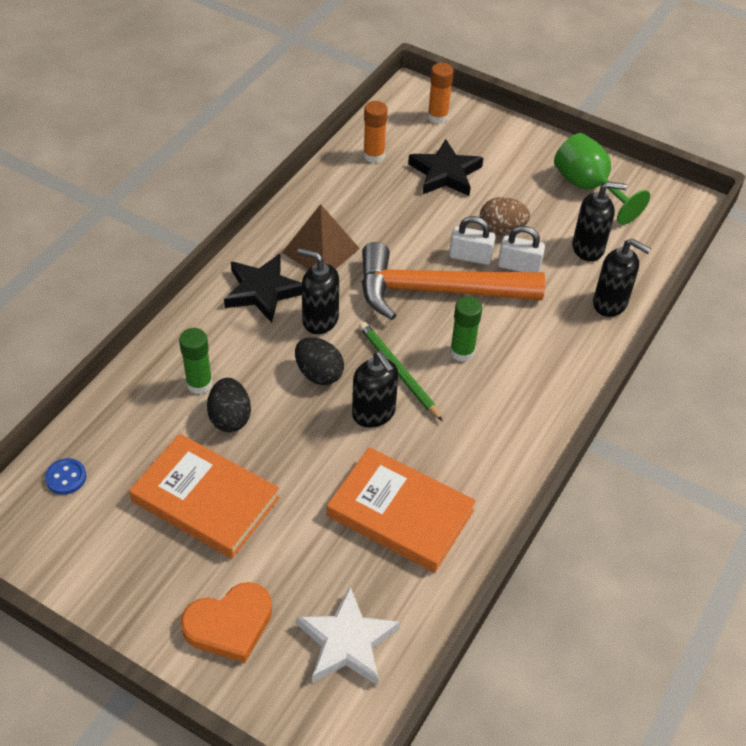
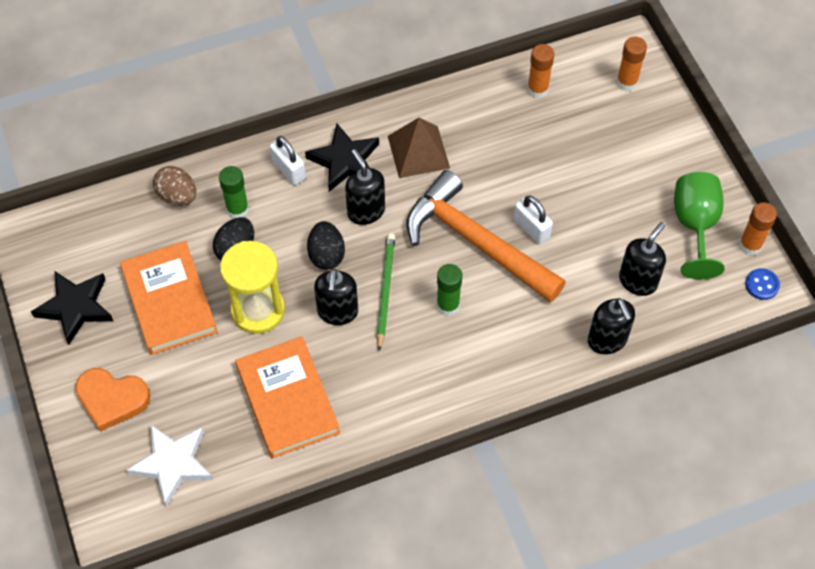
camera: 40 degrees right, 10 degrees up
(66, 477) = (97, 225): blue button -> blue button (762, 285)
(299, 456) = (258, 310): none -> yellow hourglass
(445, 173) = (582, 140): black star -> black star (75, 307)
(501, 229) = (580, 219): brown egg -> brown egg (177, 196)
(519, 266) = (563, 261): white padlock -> white padlock (288, 170)
(588, 248) = (638, 281): black soap dispenser -> black soap dispenser turned 90 degrees counterclockwise
(640, 179) = (750, 245): none -> orange glue stick

